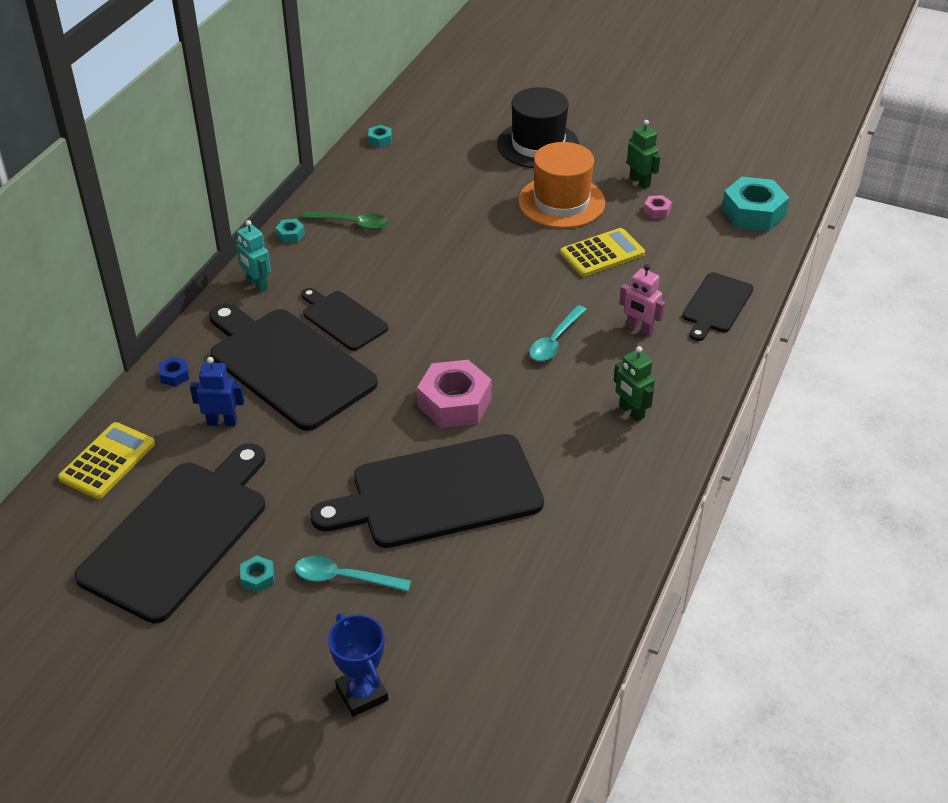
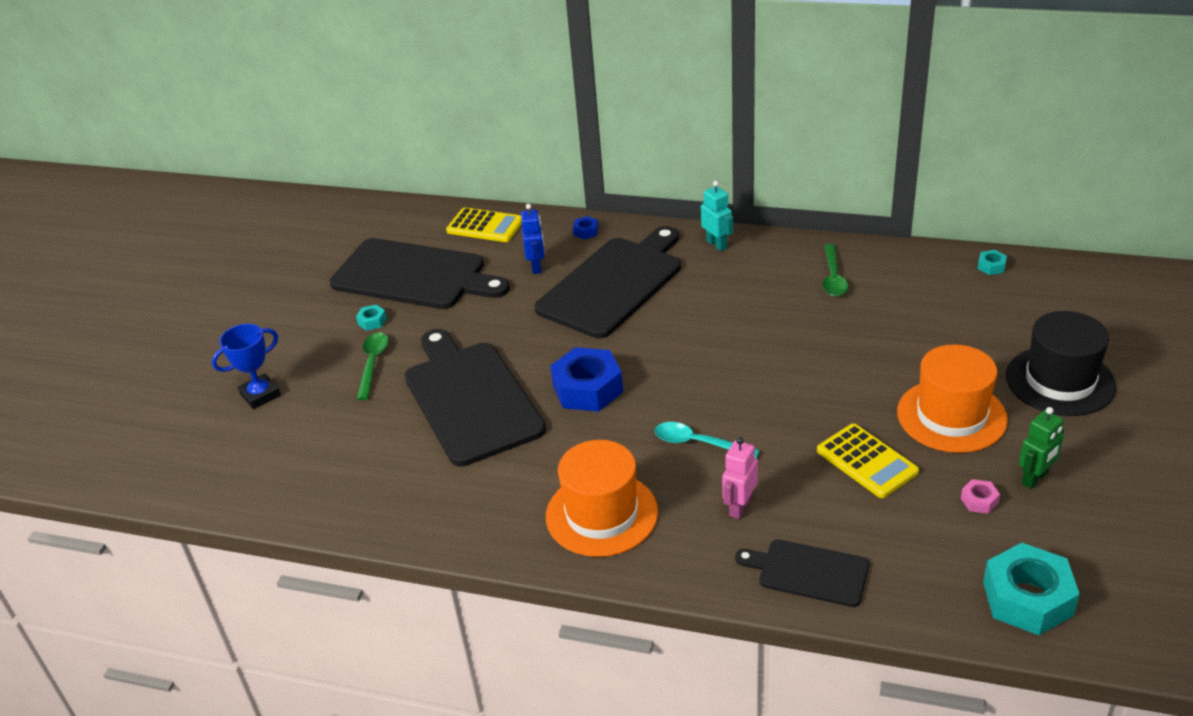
camera: 85 degrees right, 5 degrees down
(257, 284) = (717, 244): turquoise robot -> turquoise robot turned 105 degrees clockwise
(290, 235) = (797, 246): turquoise nut -> none
(342, 319) = (685, 301): black cutting board -> none
(344, 578) = (373, 364): turquoise spoon -> green spoon
(454, 403) = (587, 389): pink nut -> blue nut
(631, 412) = (601, 514): green robot -> orange hat

